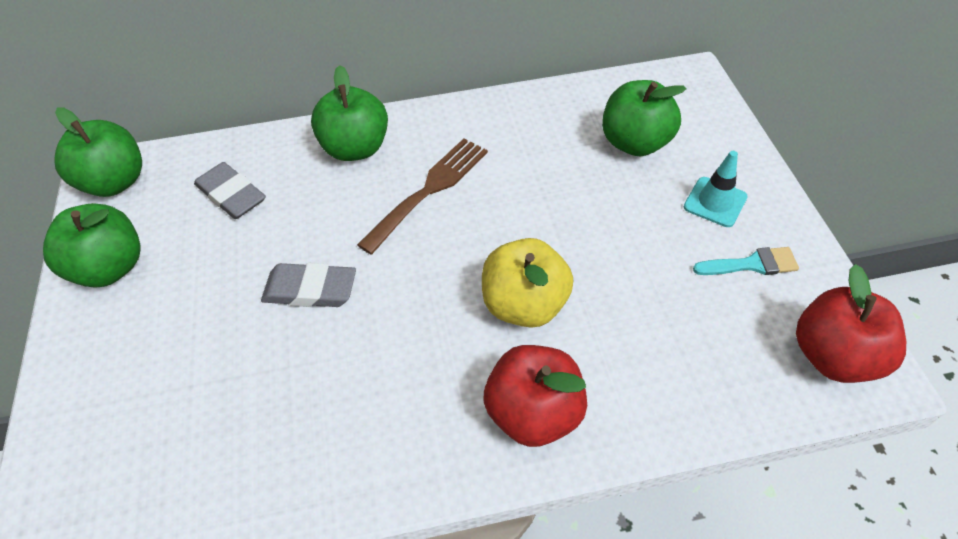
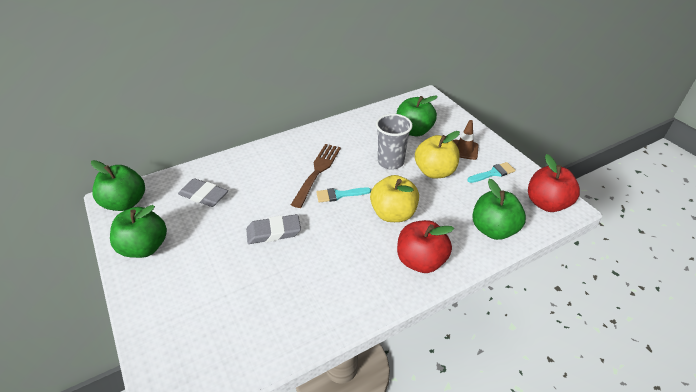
camera: 20 degrees left, 10 degrees down
(356, 148) = (266, 159): green apple -> green apple (493, 229)
(447, 244) = (339, 195): none -> turquoise brush
(564, 198) = (390, 162): none -> grey cup
(638, 236) = (434, 172): none -> yellow apple
(715, 202) = (464, 150): turquoise traffic cone -> brown traffic cone

